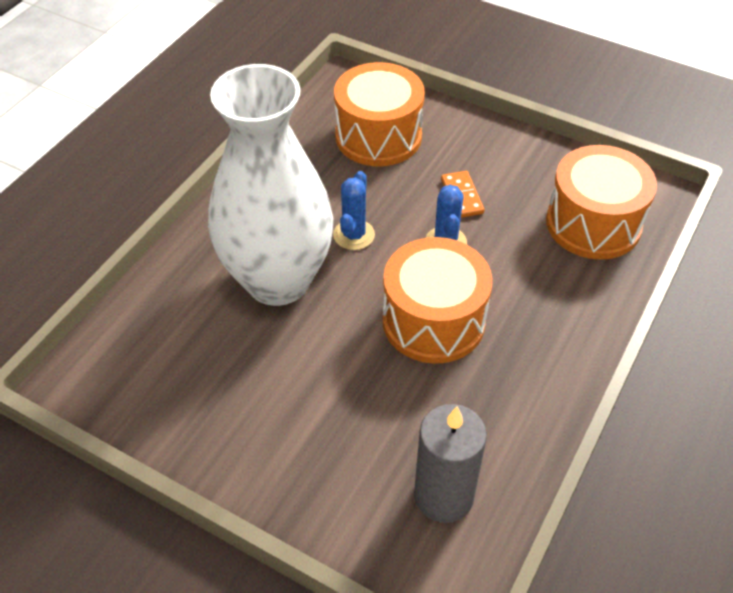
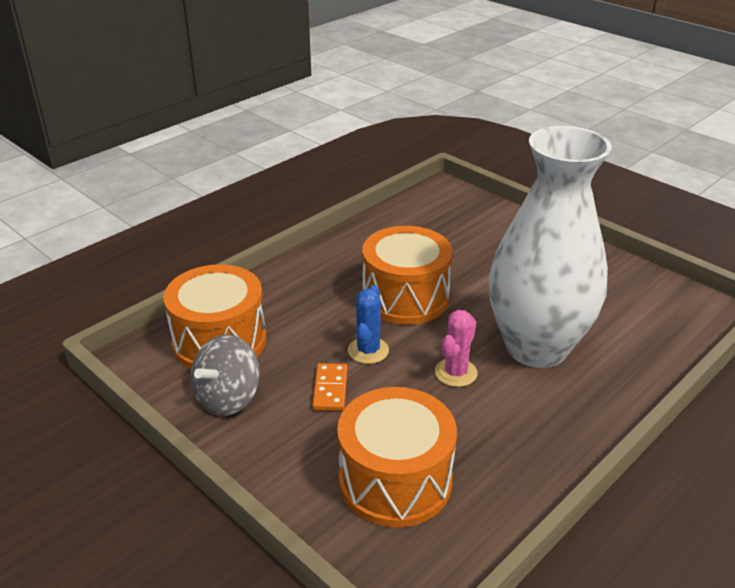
camera: 165 degrees left, 15 degrees down
(354, 235) = (456, 373): blue cactus -> pink cactus
(443, 496) = (436, 217): grey candle -> none
(543, 172) = (228, 398): none -> grey spinning top

